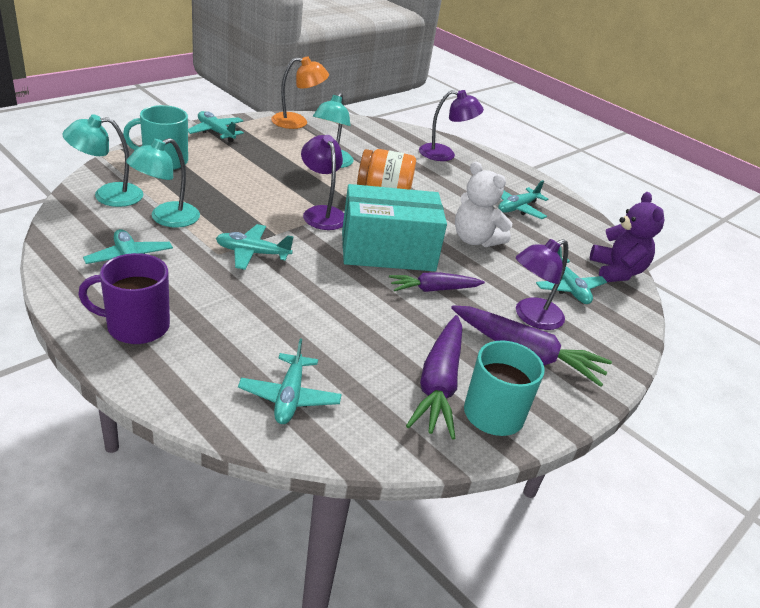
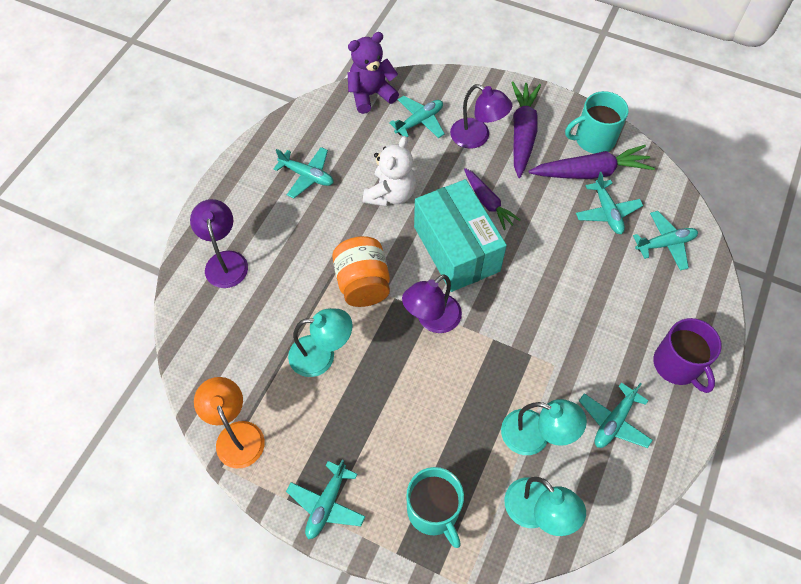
camera: 105 degrees left, 25 degrees up
(252, 253) = (534, 341): turquoise plane -> turquoise plane (607, 212)

